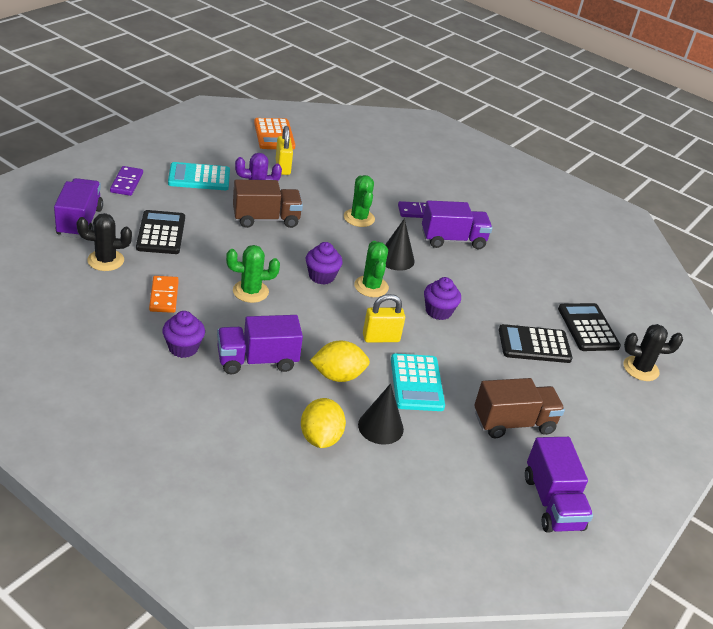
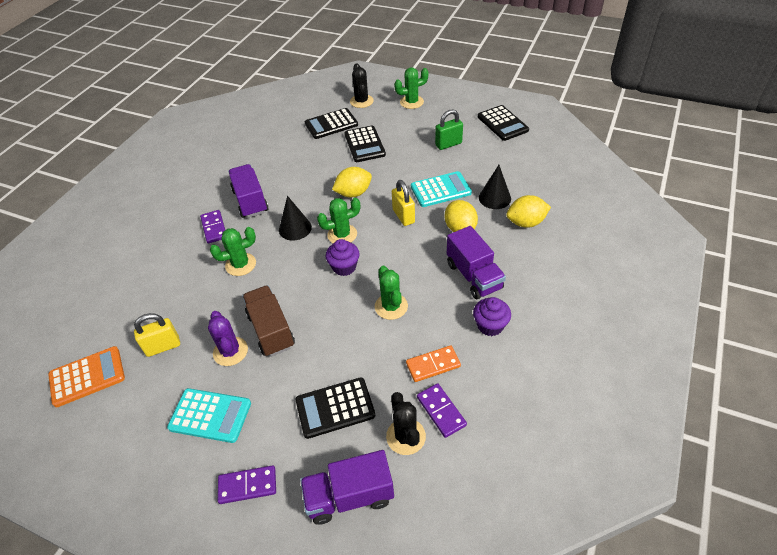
camera: 95 degrees left, 10 degrees up
(113, 286) = (441, 411): none -> purple domino
(199, 177) = (210, 415): turquoise calculator -> turquoise calculator turned 60 degrees counterclockwise
(438, 311) = (353, 193): purple cupcake -> yellow lemon
(513, 423) = (448, 144): brown truck -> green padlock
(552, 502) = (502, 123): purple truck -> black calculator
(631, 418) = (411, 102): none -> green cactus

